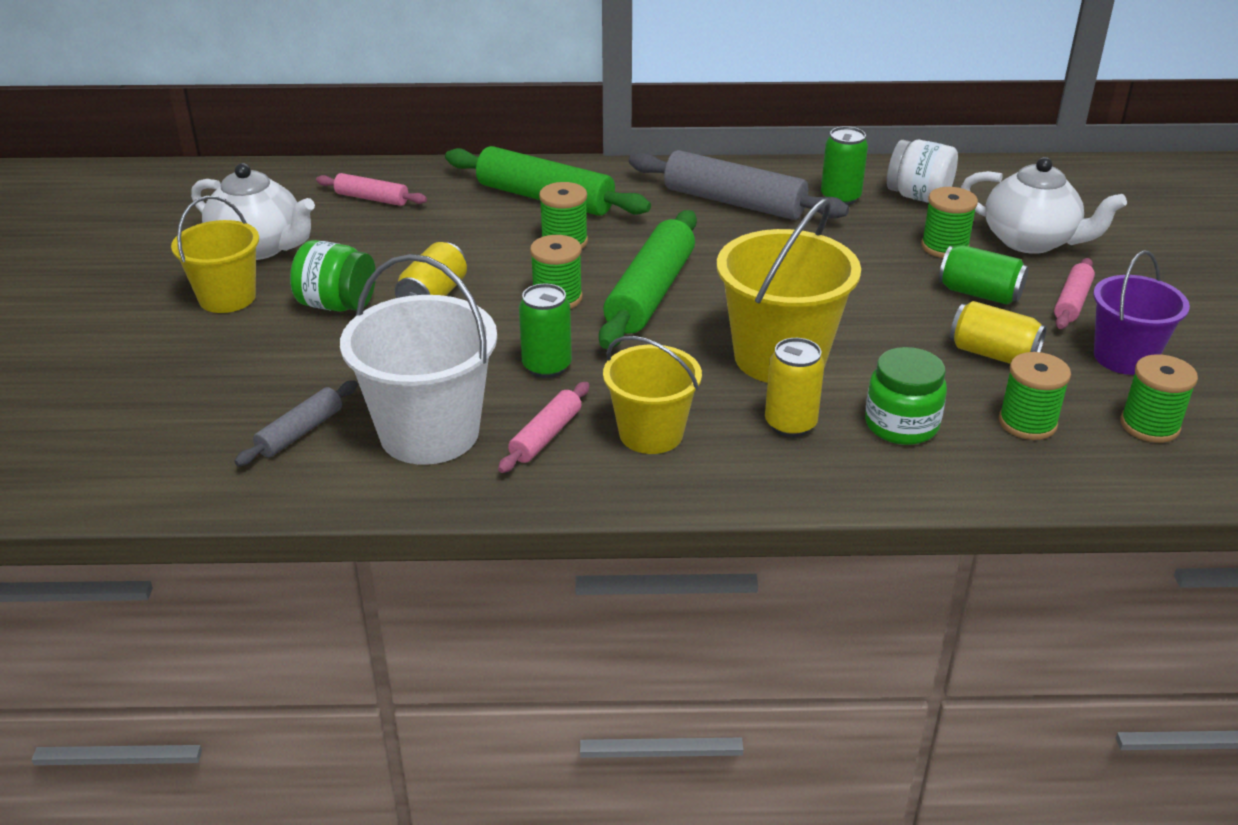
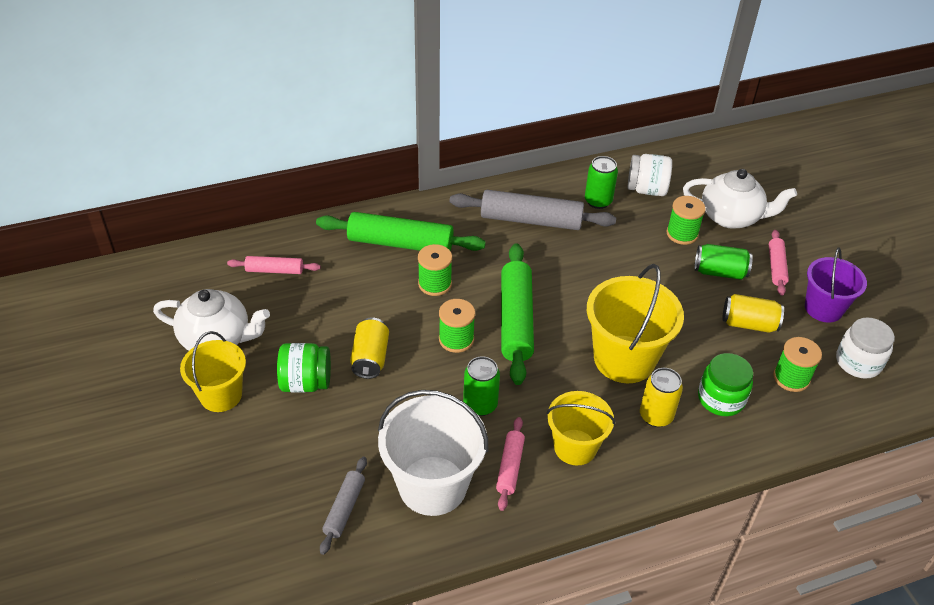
camera: 20 degrees left, 10 degrees up
(1149, 425) = (858, 362): green spool -> white jar

